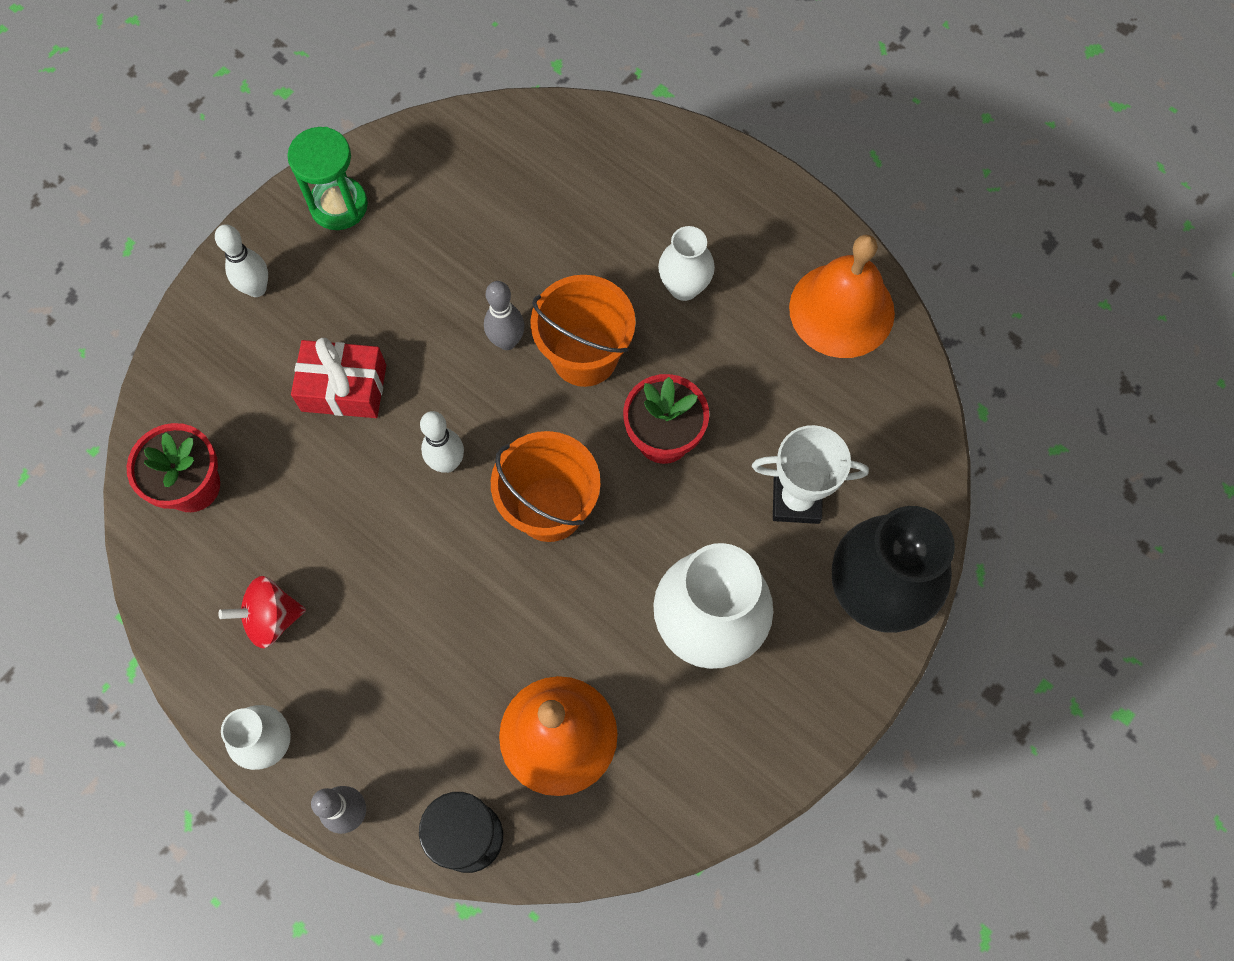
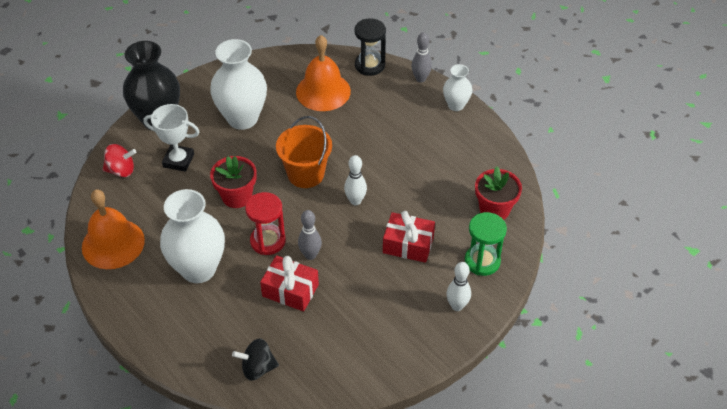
camera: 170 degrees left, 20 degrees down
(271, 618) = (453, 149): red spinning top -> red spinning top (121, 170)
(339, 205) = (401, 350): green hourglass -> green hourglass (482, 261)
(526, 274) = (290, 290): none -> red gift
(547, 147) = (257, 368): none -> black spinning top
(584, 356) = (268, 241): orange bucket -> red hourglass
(684, 287) = (198, 269): white vase -> white vase, size x1.87

